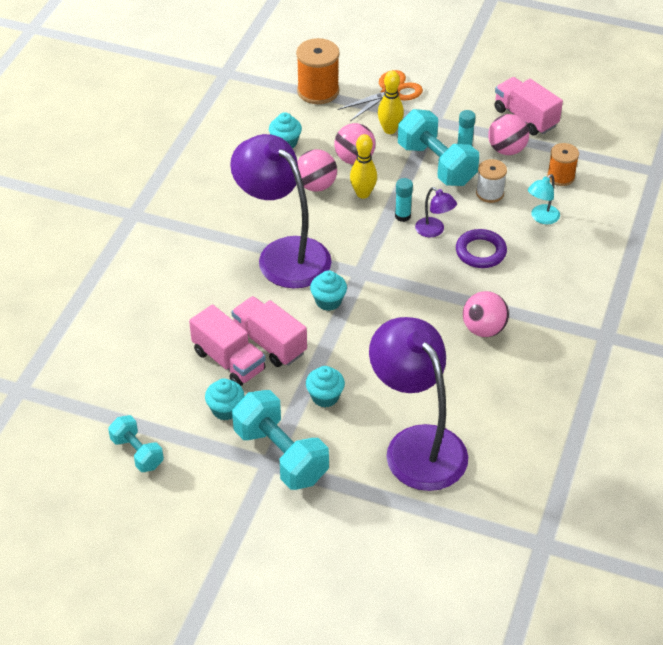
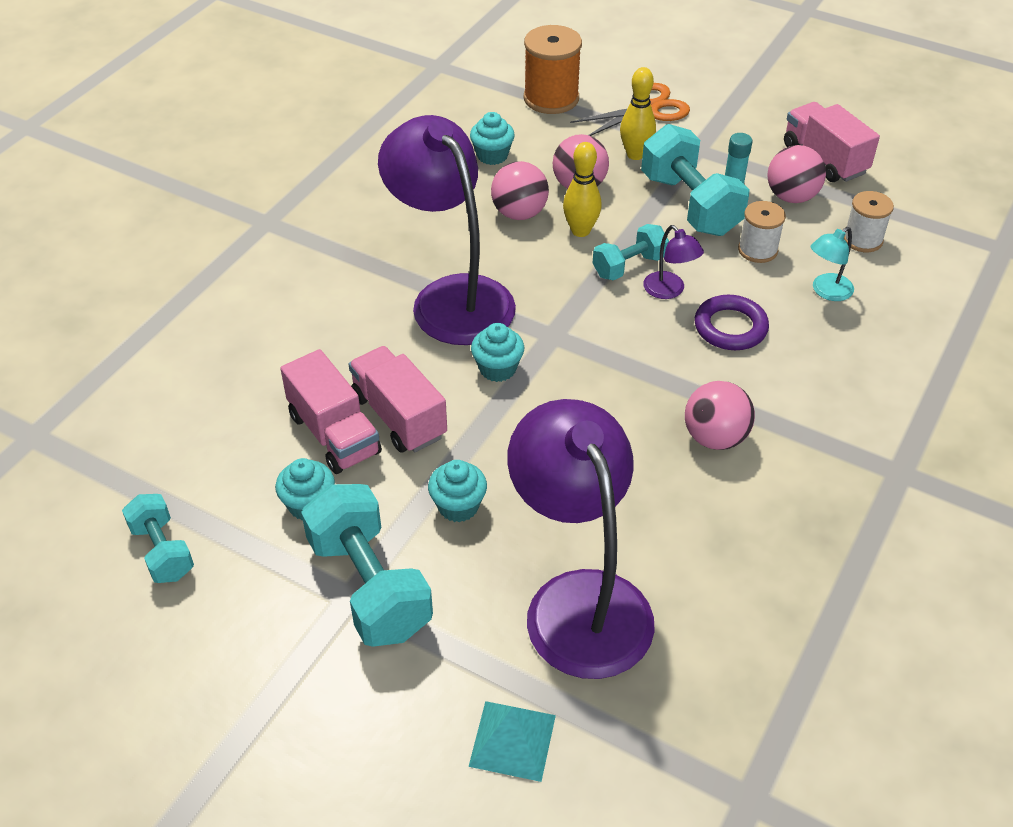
camera: 10 degrees right, 0 degrees up
(394, 532) = (512, 740): none -> turquoise pyramid
(402, 216) = (629, 266): turquoise glue stick -> turquoise dumbbell
(561, 177) = (862, 240): orange spool -> white spool

